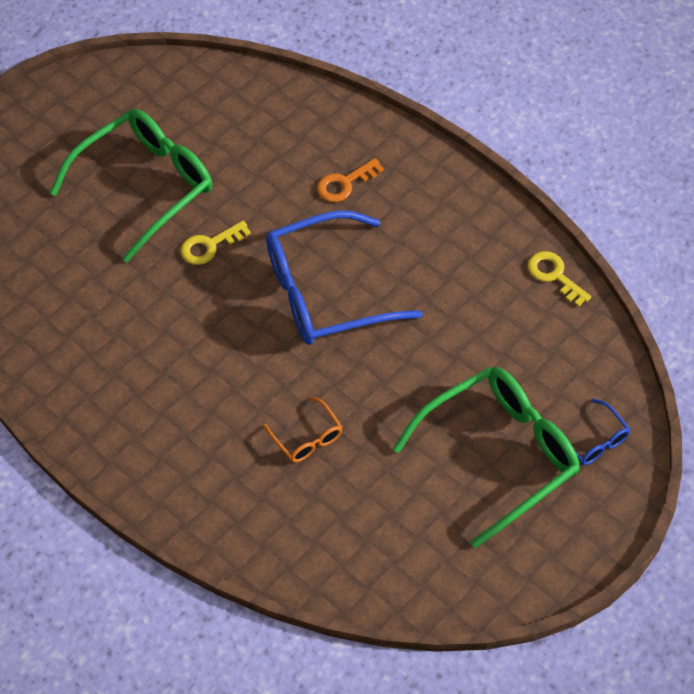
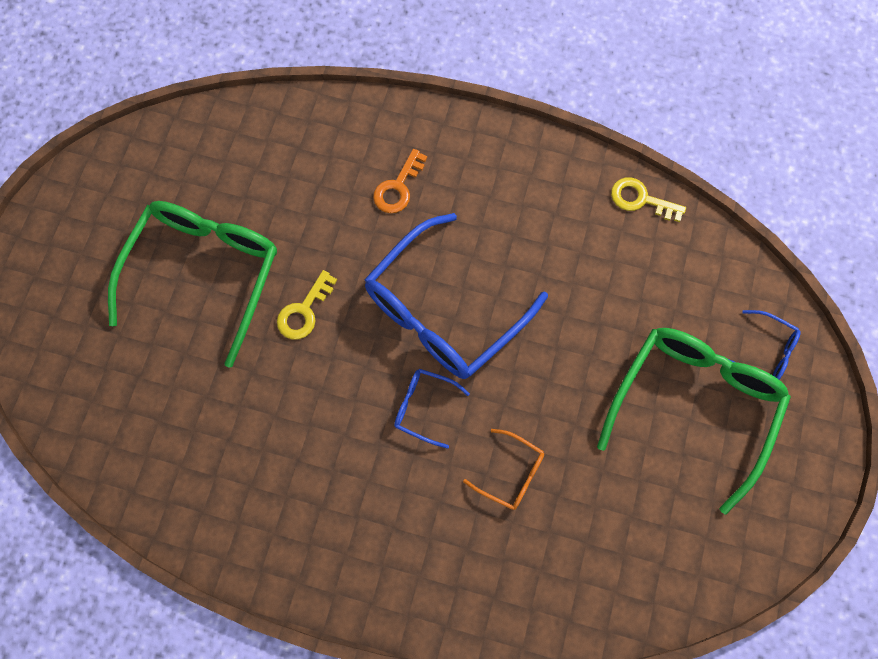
camera: 30 degrees left, 15 degrees up
(264, 357) = (423, 407): none -> blue glasses

